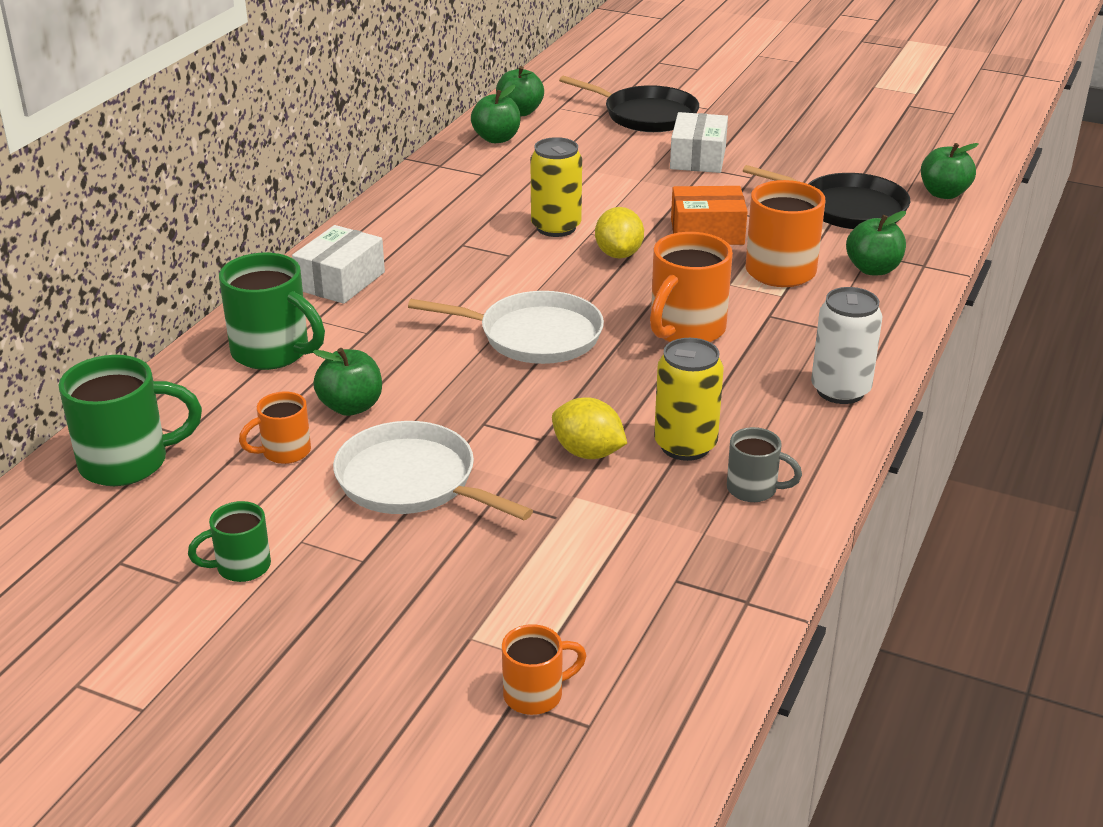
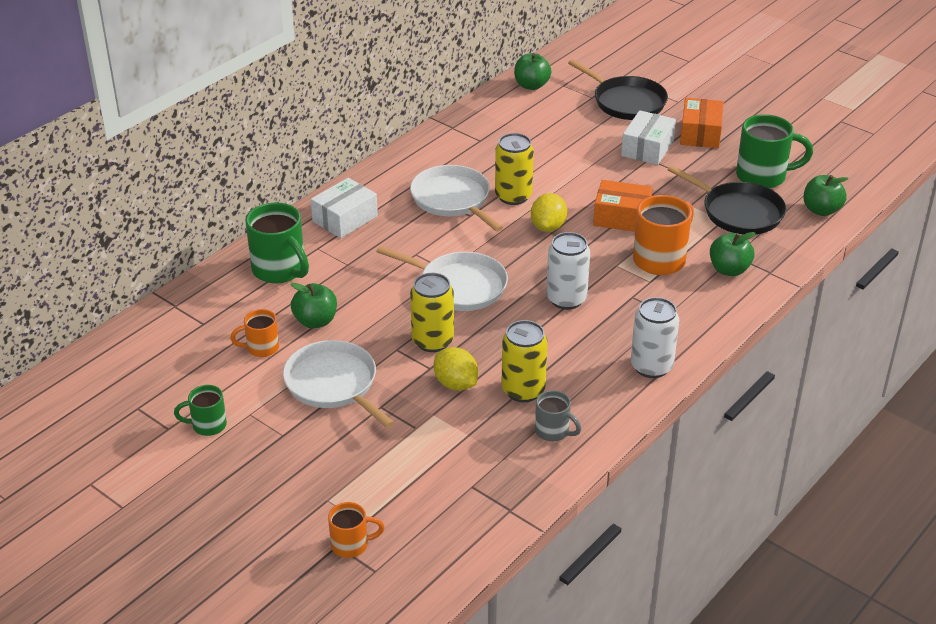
camera: 15 degrees right, 5 degrees up
(128, 462) = (163, 338): green mug -> green mug (763, 176)
(478, 241) = (453, 200): none -> white pan
(496, 139) = (504, 108): green apple -> none
(530, 406) = (433, 341): none -> yellow can
(686, 330) = (566, 299): orange mug -> white can
(753, 136) = (700, 134): none -> orange box

